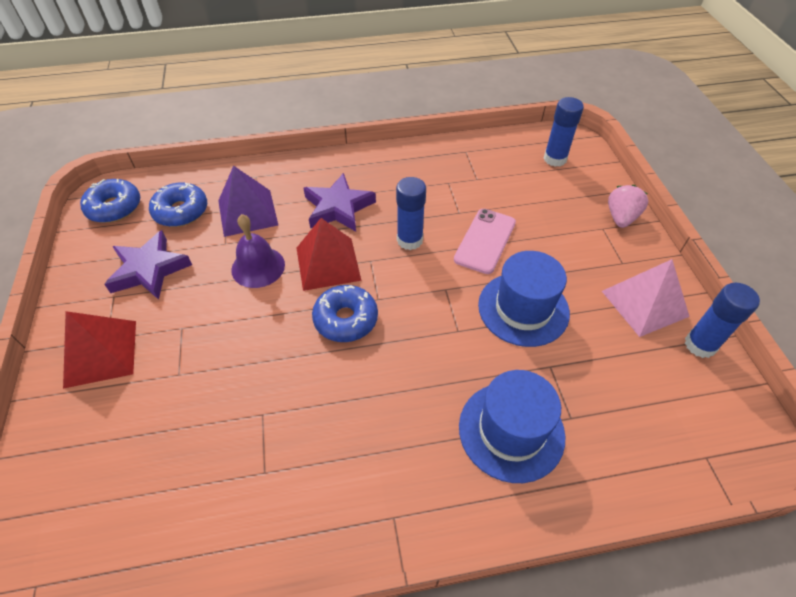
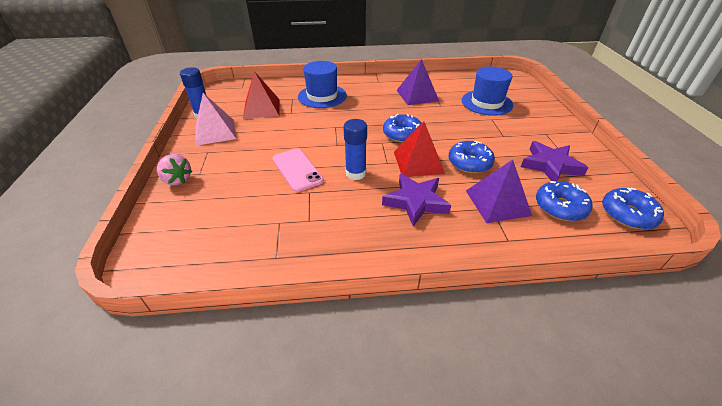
camera: 175 degrees left, 10 degrees down
(101, 353) = (543, 128): red pyramid -> red pyramid (261, 108)
(258, 267) = (469, 163): purple bell -> blue donut
(305, 452) = (417, 95): none -> purple pyramid
(485, 241) = (297, 170): pink phone -> pink phone turned 60 degrees counterclockwise
(523, 308) = (291, 133): blue hat -> blue hat (486, 103)
(555, 159) = (184, 240): blue glue stick -> none
(621, 218) = (177, 180): pink strawberry -> pink strawberry turned 75 degrees counterclockwise

